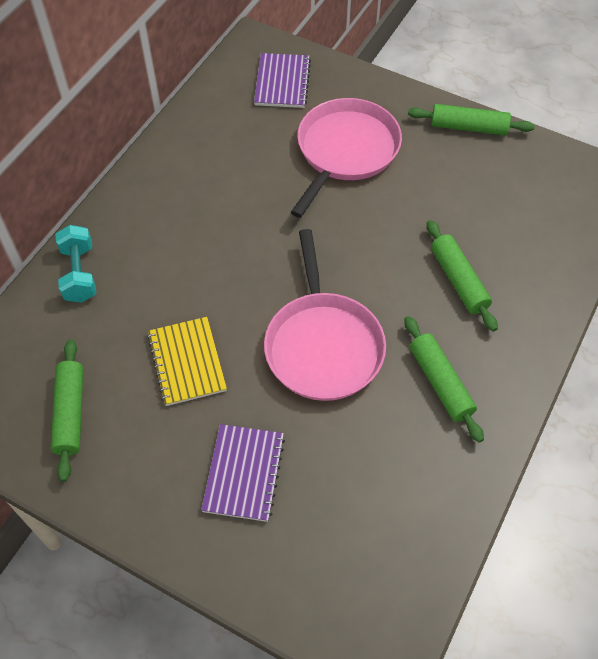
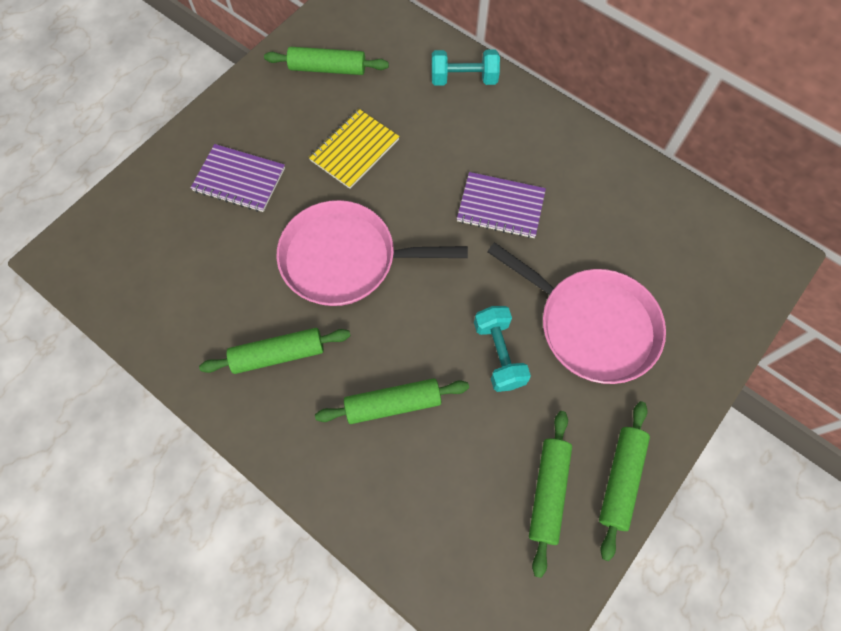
camera: 100 degrees right, 10 degrees up
(187, 362) = (354, 150): yellow notebook -> yellow notebook turned 45 degrees counterclockwise
(282, 82) = (706, 277): purple notebook -> purple notebook (500, 207)
(389, 211) = (498, 354): none -> turquoise dumbbell
(494, 169) = (548, 492): none -> green rolling pin

